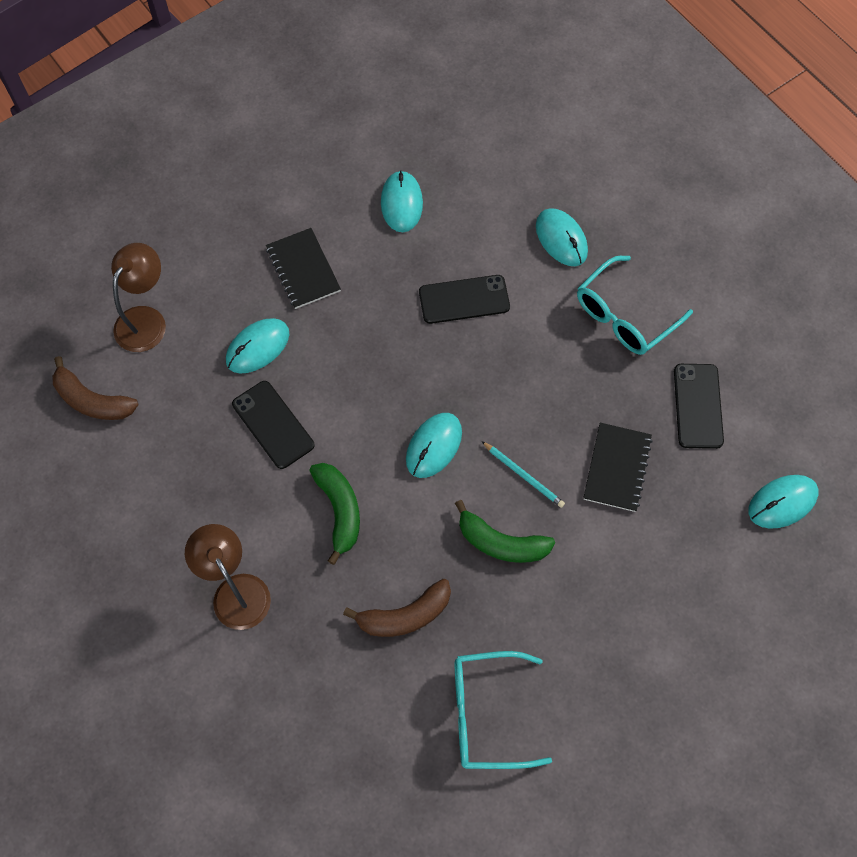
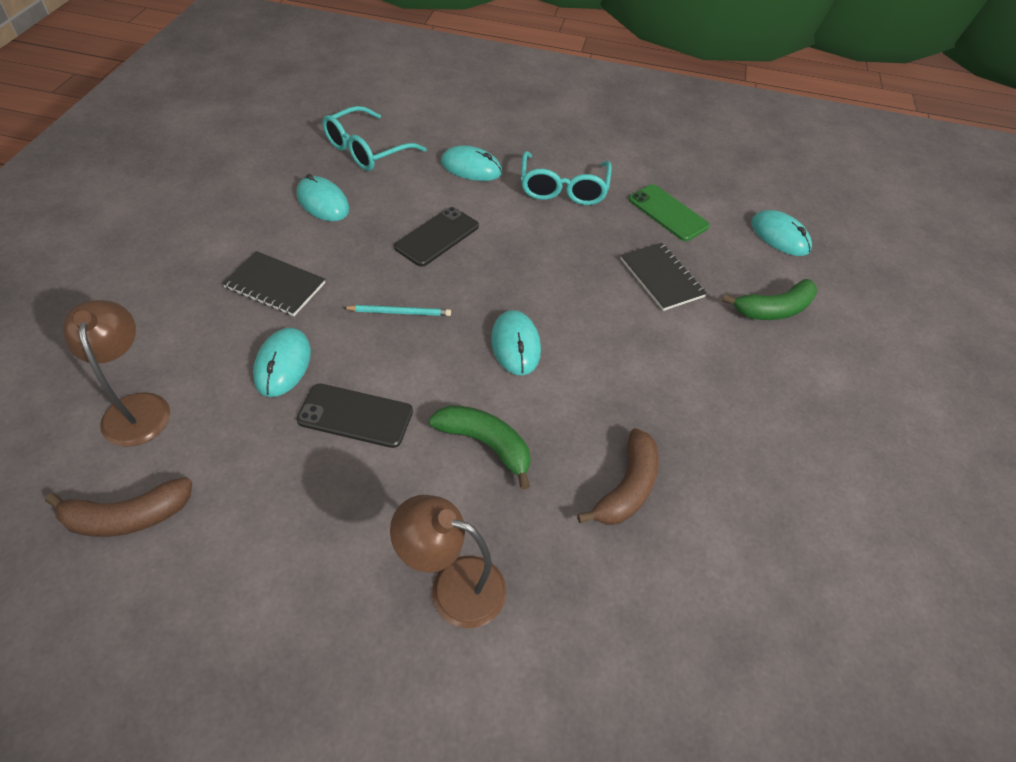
camera: 45 degrees left, 15 degrees down
(486, 714) = (771, 514): turquoise glasses -> turquoise glasses (366, 150)
(501, 543) = (639, 378): green banana -> green banana (773, 309)
(523, 475) = (604, 322): turquoise pencil -> turquoise pencil (400, 312)
(698, 406) = (668, 213): black phone -> green phone
(782, 502) = (779, 236): turquoise mouse -> turquoise mouse turned 60 degrees counterclockwise

